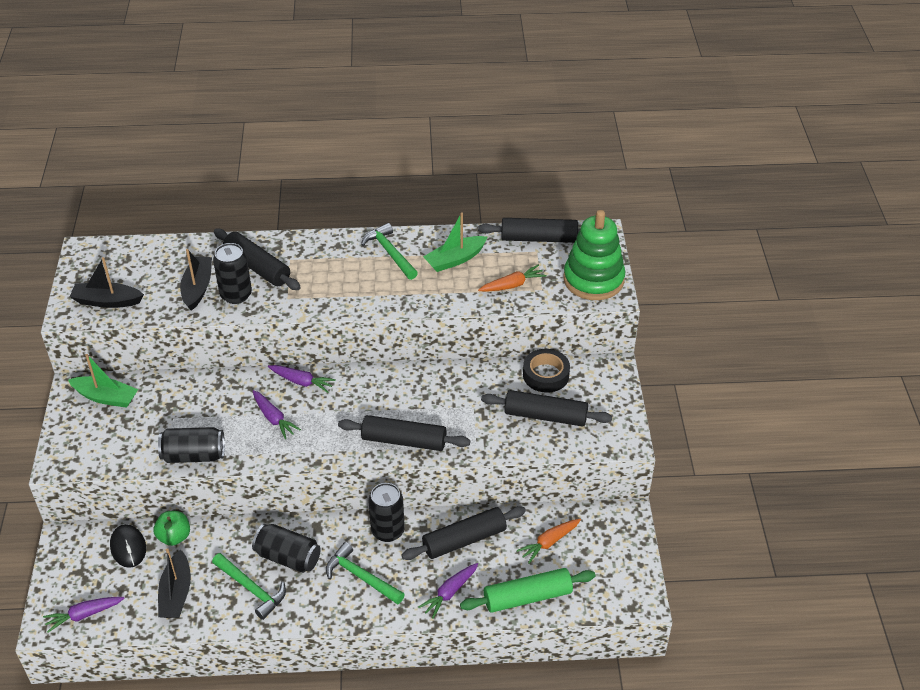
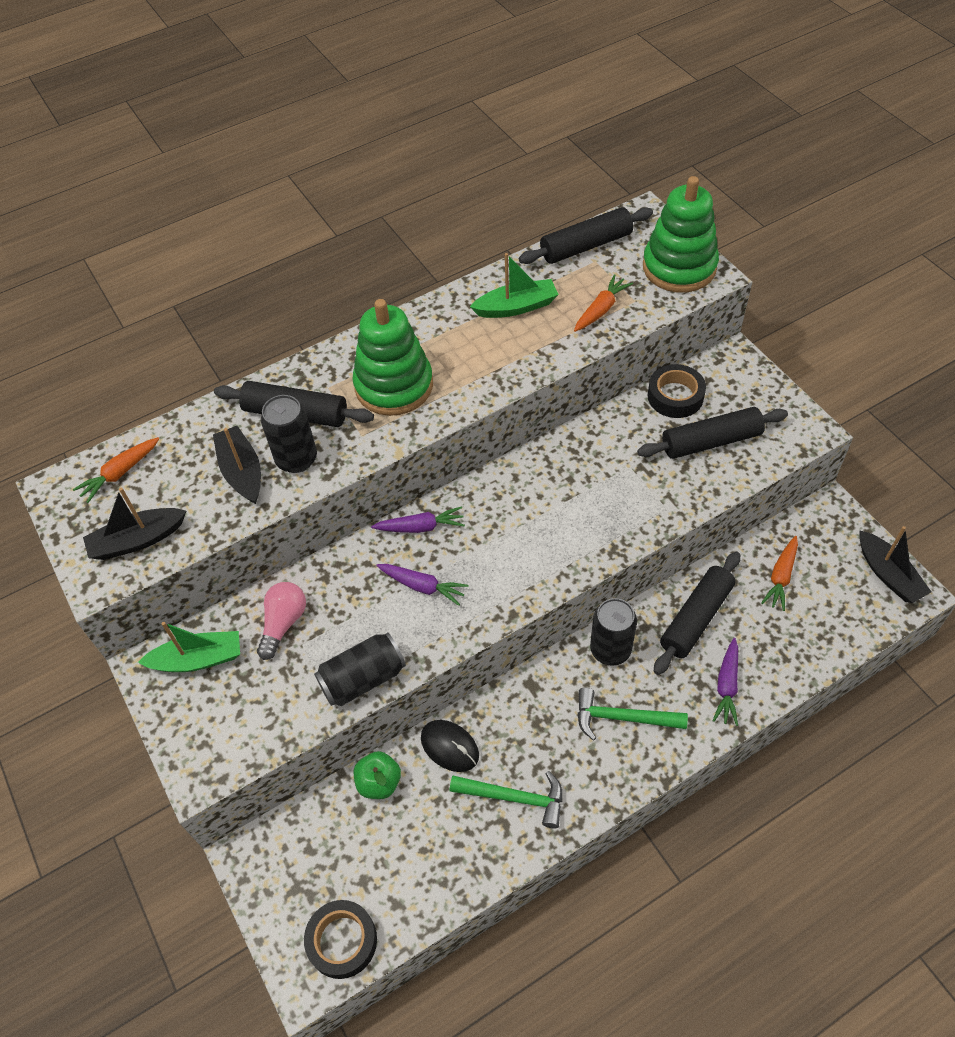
camera: 25 degrees left, 10 degrees up
(84, 615) = (342, 941): purple carrot -> black tape
(126, 258) = (120, 473): none -> orange carrot
(128, 547) = (334, 825): black mouse -> black mouse (449, 747)
(171, 400) = (283, 623): none -> pink light bulb
(176, 593) = (432, 851): black boat -> black boat (888, 574)
(288, 557) = (527, 738): black can -> none
(332, 276) = (394, 386): none -> green stacking toy
(390, 253) = (438, 330): green hammer -> none
(404, 440) = (587, 541): black rolling pin -> none
(455, 259) = (516, 307): green boat -> green boat turned 135 degrees counterclockwise
(527, 597) = (806, 648): green rolling pin -> none

